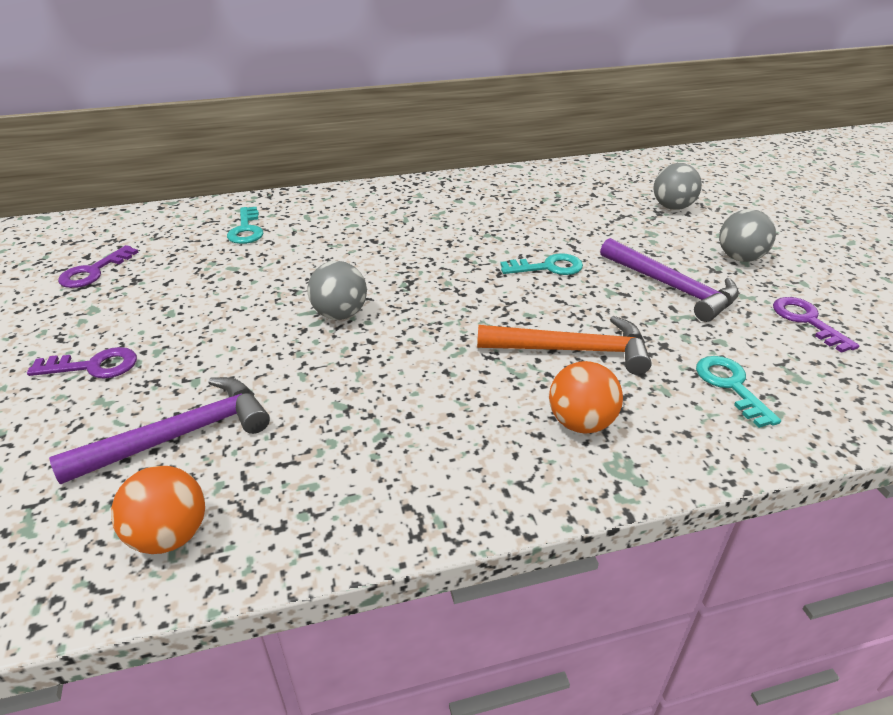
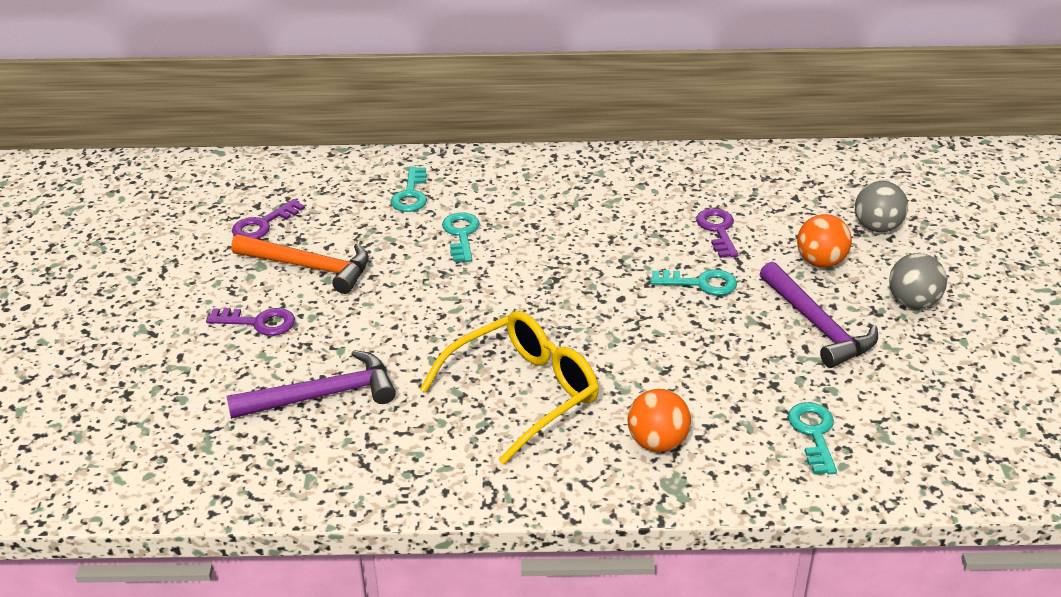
camera: 15 degrees right, 0 degrees up
(170, 535) = (307, 470): orange ball -> orange ball (820, 262)
(304, 256) = (461, 234): none -> turquoise key
(340, 314) = (479, 305): grey ball -> none
(415, 394) = (524, 393): none -> yellow glasses
(572, 350) = (682, 375): orange hammer -> orange hammer (309, 267)
(806, 321) = (935, 383): purple key -> purple key (718, 230)

